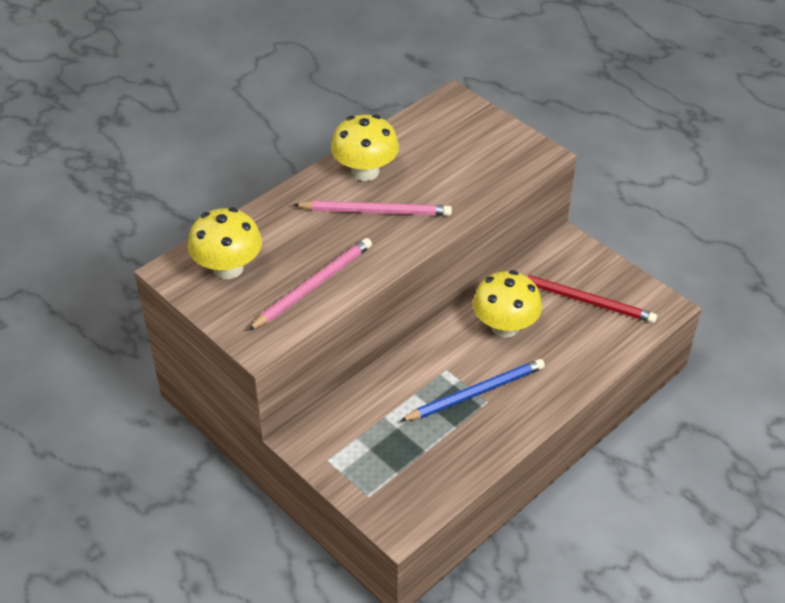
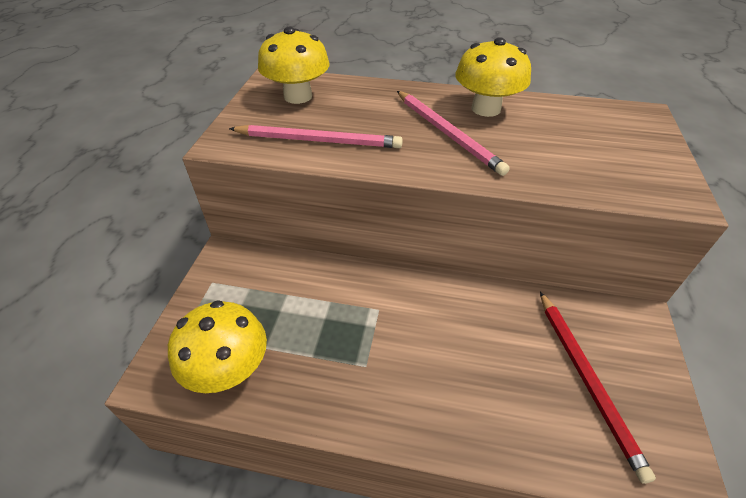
camera: 55 degrees right, 0 degrees up
(475, 393) = (368, 349): blue pencil -> none
(505, 326) = (475, 326): yellow mushroom -> yellow mushroom (229, 369)

